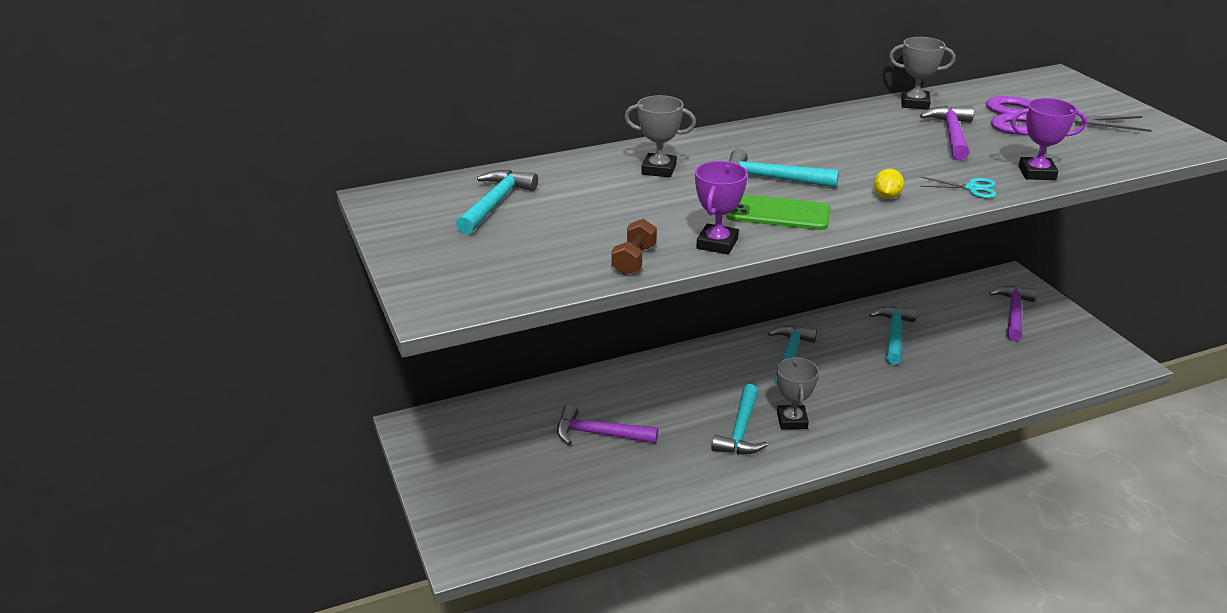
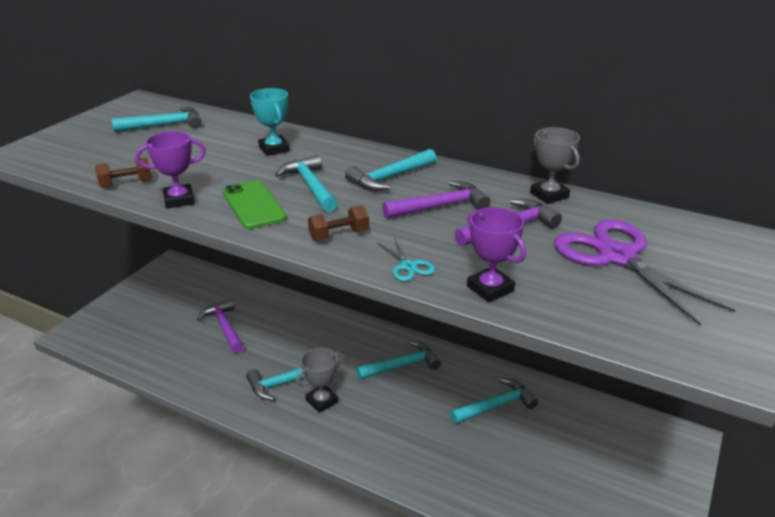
camera: 50 degrees right, 0 degrees up
(659, 169) = (274, 149): grey trophy -> turquoise trophy
(801, 144) = (389, 178): none -> turquoise hammer
(886, 196) = (339, 235): yellow lemon -> brown dumbbell
(1013, 313) = (628, 464): purple hammer -> purple hammer (440, 206)

